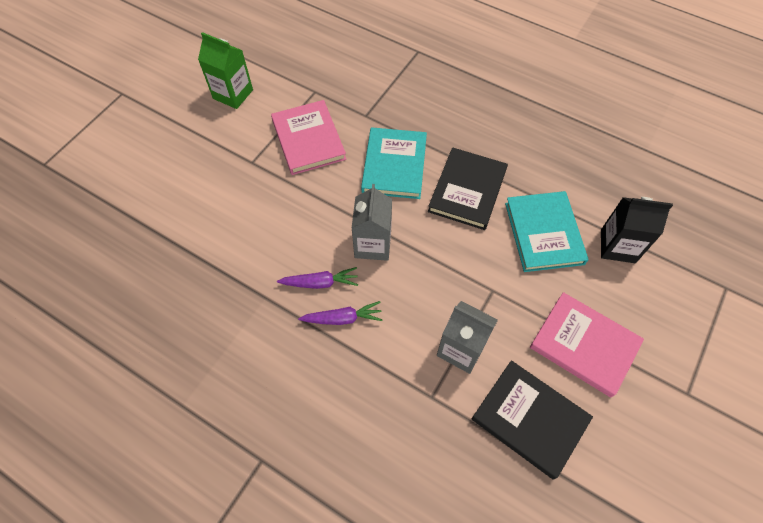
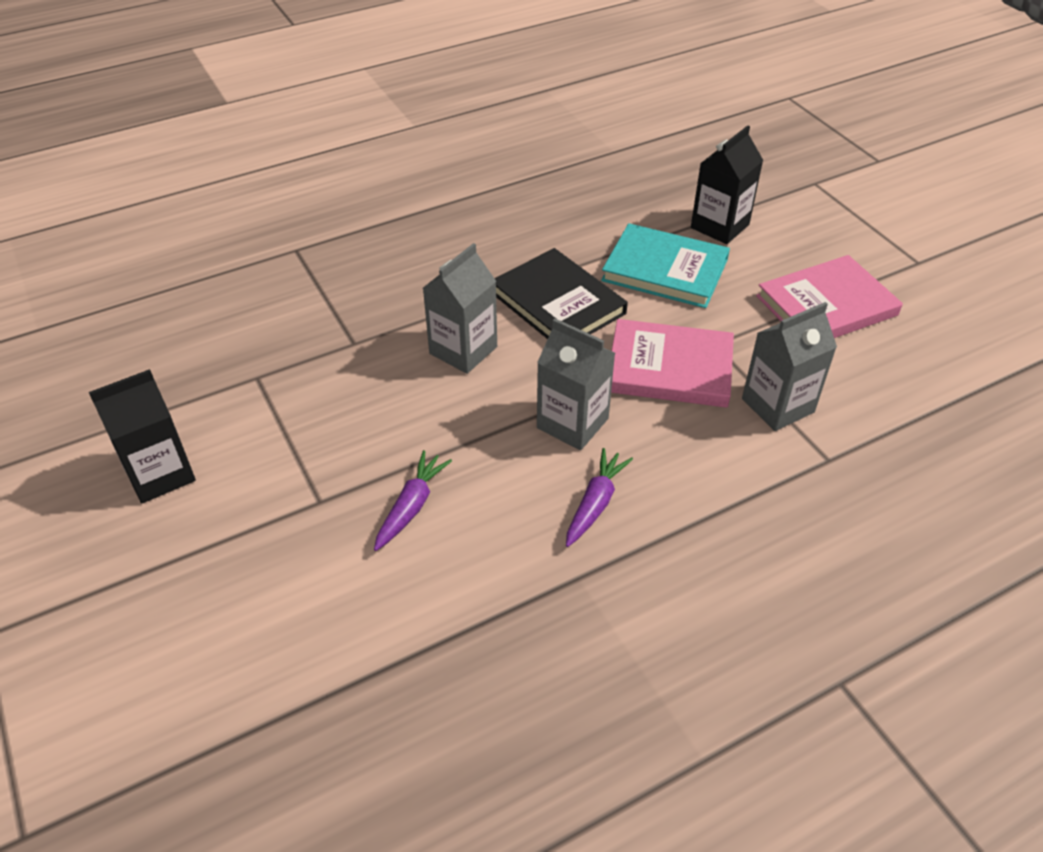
camera: 60 degrees left, 15 degrees down
(233, 94) = (160, 474): green carton -> black carton
(308, 140) = (339, 419): pink book -> pink book (669, 368)
(343, 318) = (667, 501): purple carrot -> purple carrot (411, 506)
(394, 165) = (463, 350): turquoise book -> grey carton
(529, 419) = (896, 388): black book -> none

